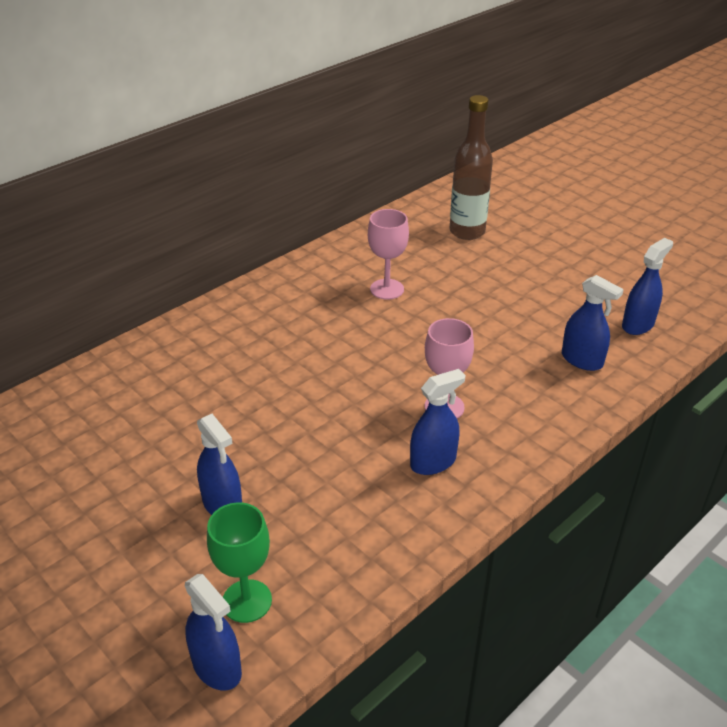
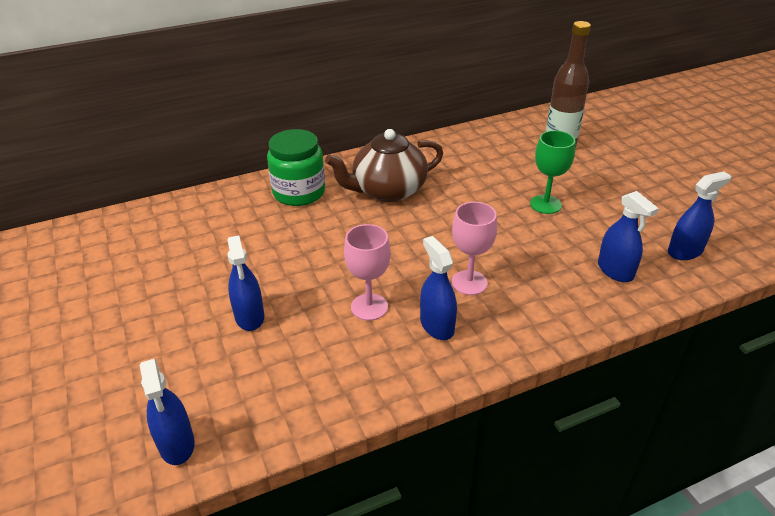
camera: 20 degrees right, 0 degrees up
(202, 344) = (299, 192): none -> green jar
(247, 601) = (227, 398): green goblet -> green goblet (545, 204)
(305, 321) = (388, 190): none -> brown teapot
(387, 289) = (467, 179): pink goblet -> pink goblet (369, 307)
(433, 462) = (437, 326): blue spray bottle -> blue spray bottle turned 105 degrees counterclockwise

